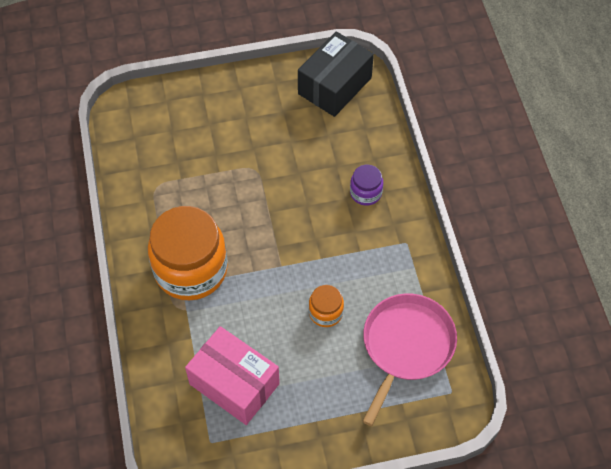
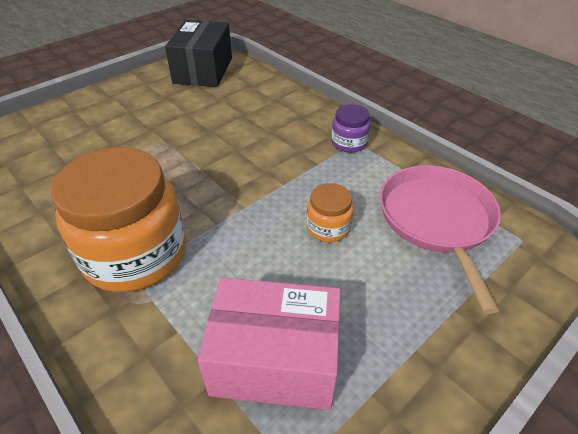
camera: 30 degrees left, 15 degrees down
(365, 193) = (287, 122): purple jar -> purple jar (349, 143)

